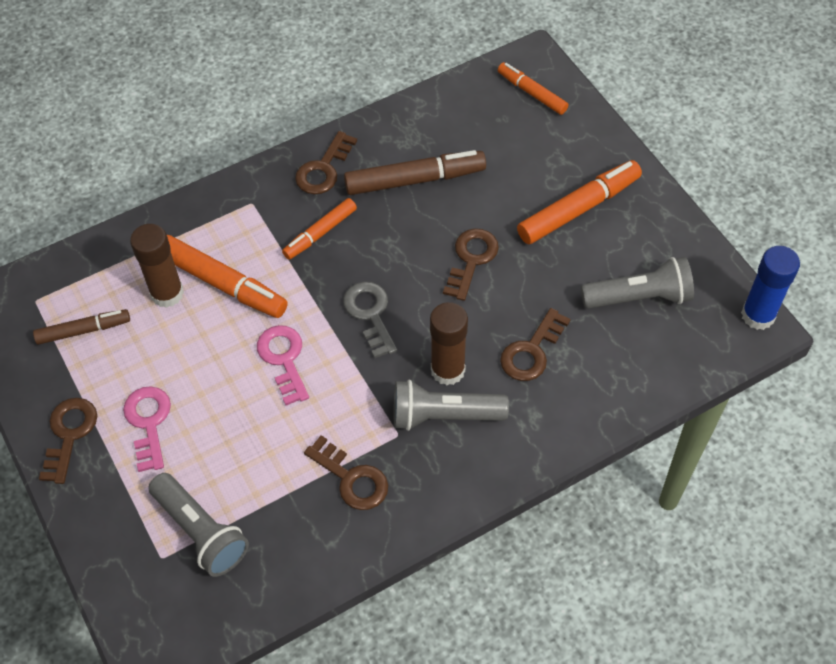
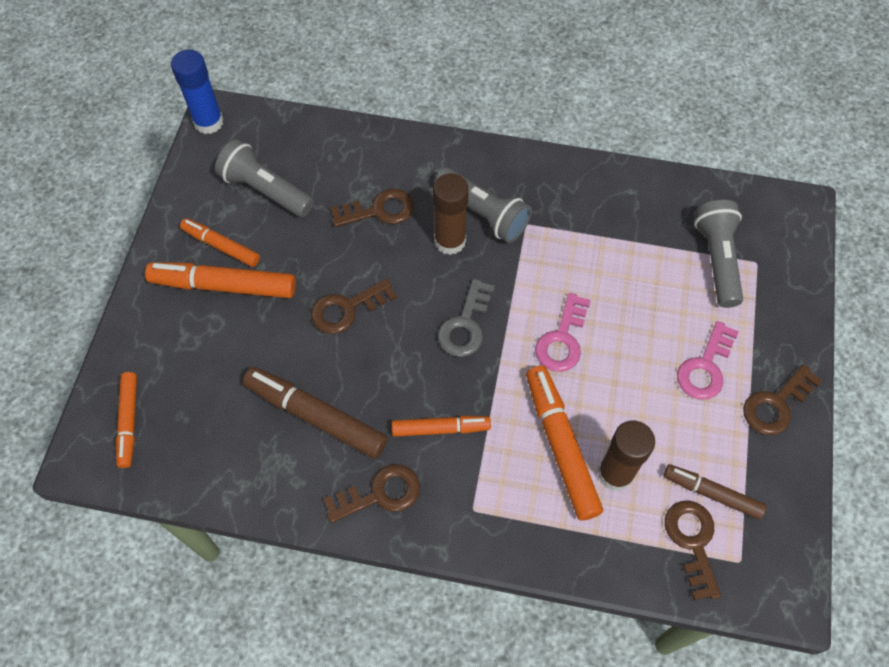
camera: 140 degrees left, 5 degrees up
(351, 478) = (584, 220): brown key -> brown key (692, 542)
(616, 232) = (221, 246): none -> orange marker

